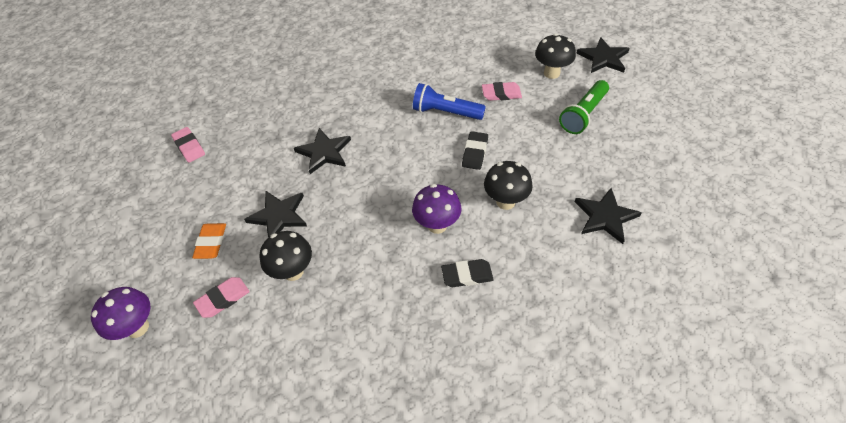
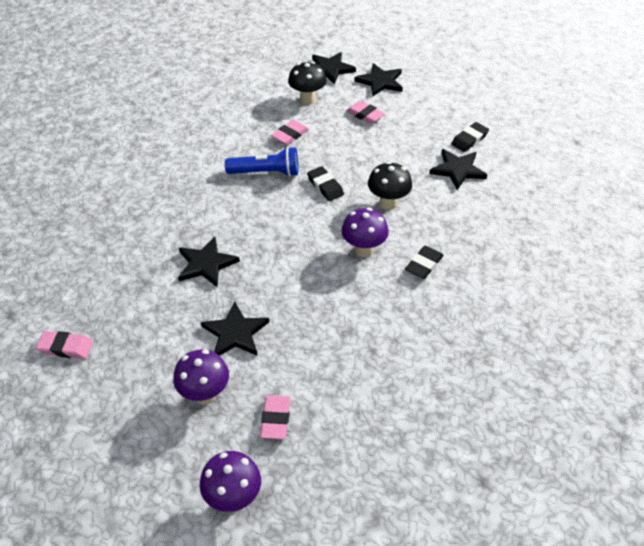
camera: 50 degrees left, 5 degrees down
(211, 243) = (205, 394): orange eraser -> purple mushroom
(293, 271) = (303, 358): black mushroom -> none
(446, 112) = (266, 173): blue flashlight -> blue flashlight turned 150 degrees counterclockwise
(583, 114) = (365, 115): green flashlight -> pink eraser
(635, 93) = (380, 82): none -> black star
(654, 197) = (469, 139): none -> black eraser

